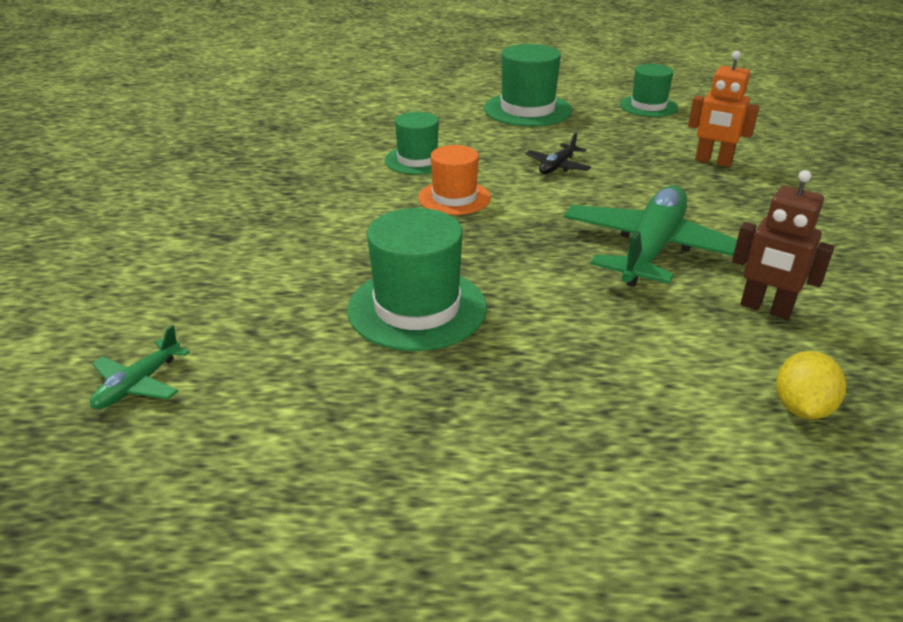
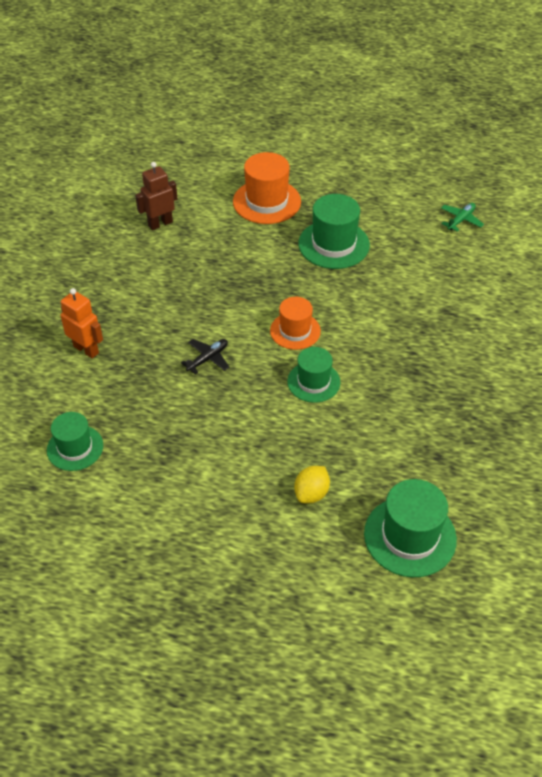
camera: 170 degrees left, 15 degrees up
(527, 110) = (194, 457): green hat -> green hat (410, 536)
(583, 376) = (267, 201): none -> orange hat
(651, 249) = (191, 268): green plane -> none
(765, 309) = (160, 223): brown robot -> brown robot turned 75 degrees counterclockwise
(801, 408) = (186, 179): yellow lemon -> yellow lemon (311, 493)

